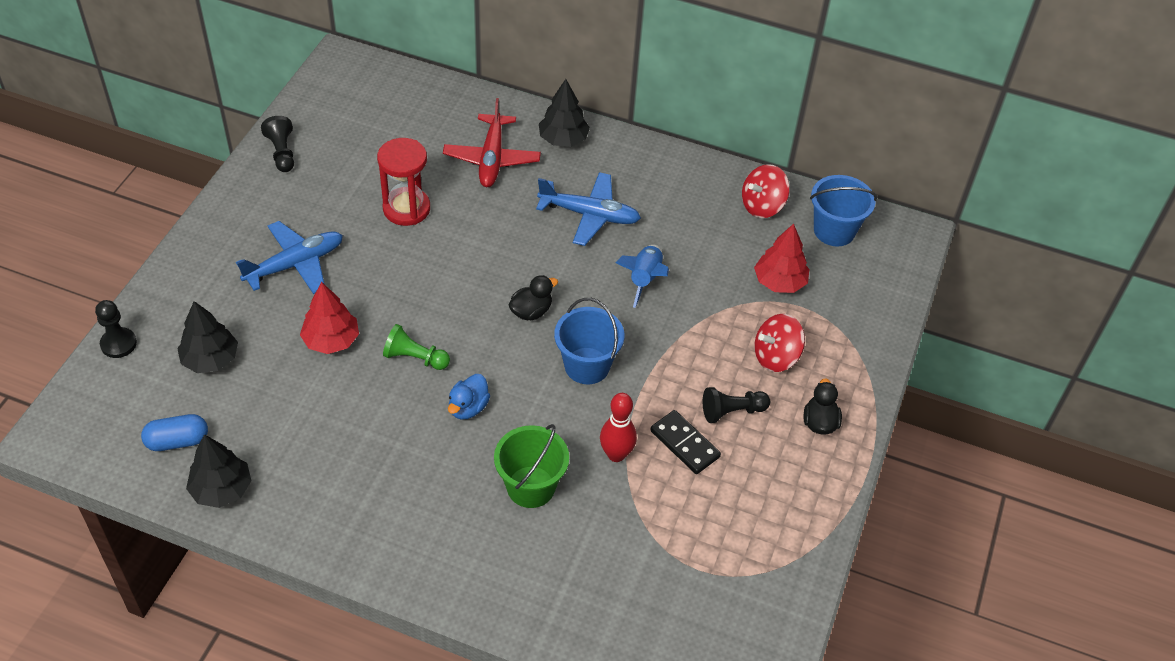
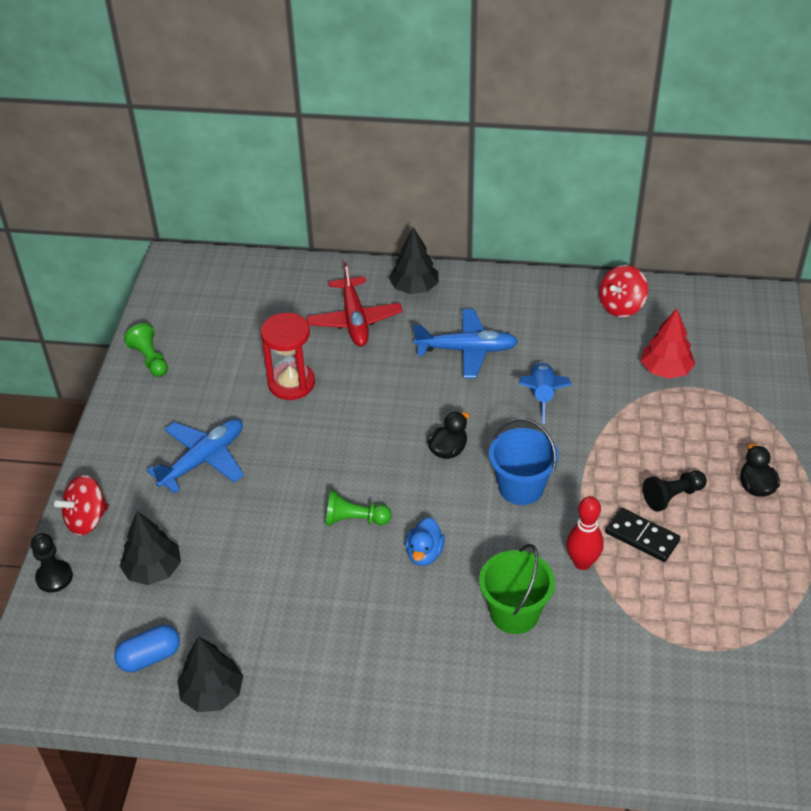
camera: 10 degrees left, 5 degrees down
(282, 153) = (150, 359): black pawn -> green pawn
(331, 340) = (266, 523): red tree -> none
(775, 357) = (691, 437): red spinning top -> red spinning top (87, 520)
(834, 230) = (695, 313): blue bucket -> none

